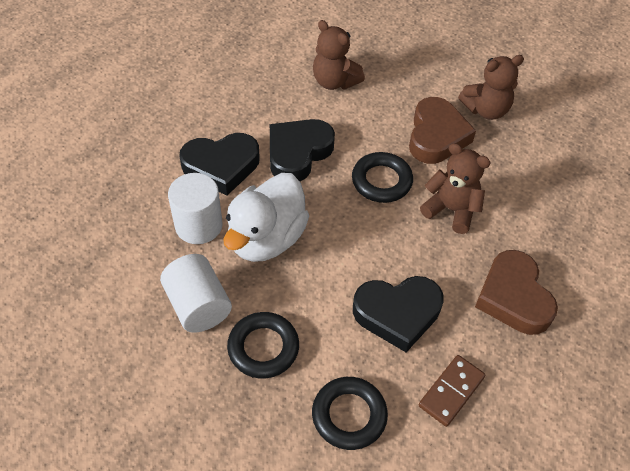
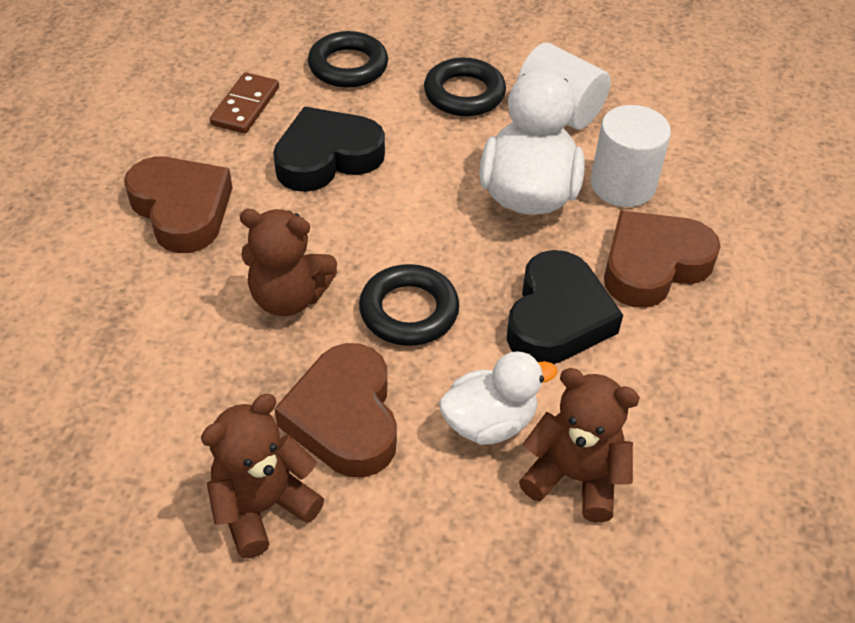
camera: 160 degrees right, 5 degrees down
(221, 166) = (653, 265): black heart -> brown heart
(363, 114) = (489, 422): none -> white duck

